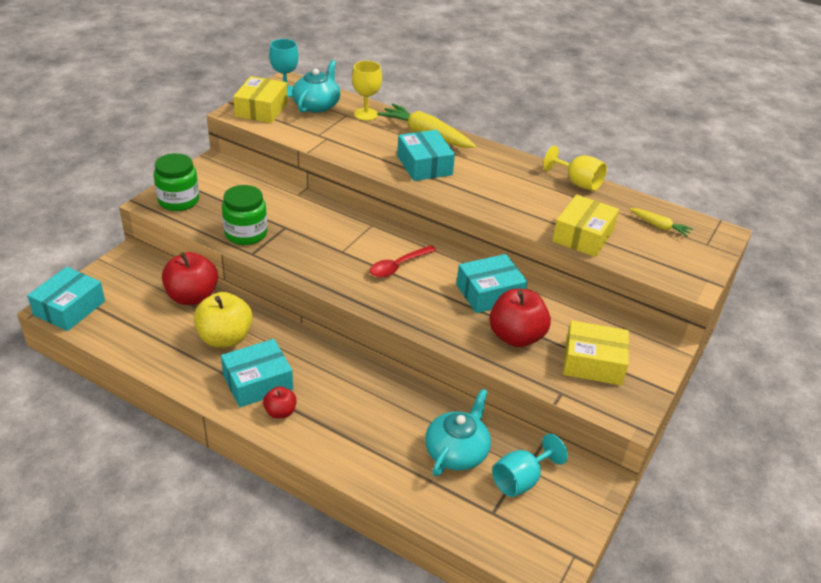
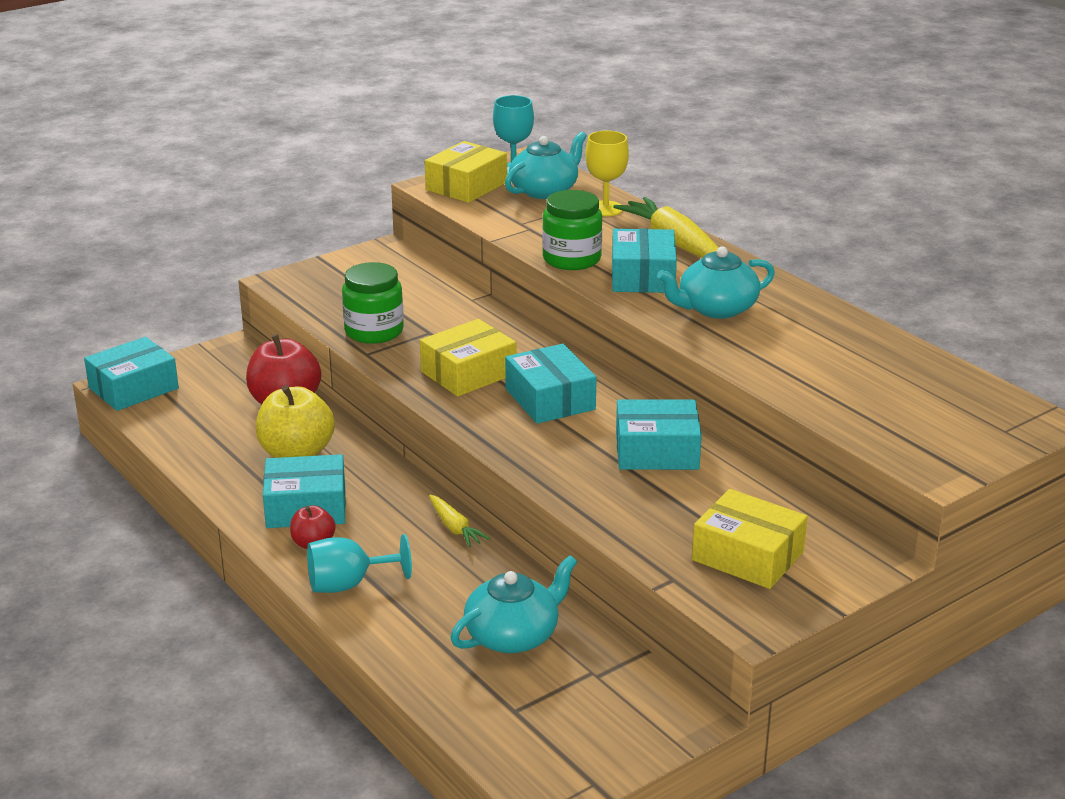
camera: 25 degrees right, 10 degrees down
(179, 201) = (314, 284): green jar -> green jar (571, 259)
(398, 266) = (550, 399): red spoon -> turquoise box
(485, 183) = (716, 309): none -> turquoise teapot
(516, 337) = (657, 506): red apple -> none
(521, 480) = (580, 686): turquoise goblet -> turquoise goblet (348, 584)
(577, 182) = (858, 328): yellow goblet -> none
(583, 236) = (812, 390): yellow box -> yellow box (468, 373)
(659, 226) = (944, 398): yellow carrot -> yellow carrot (455, 528)

